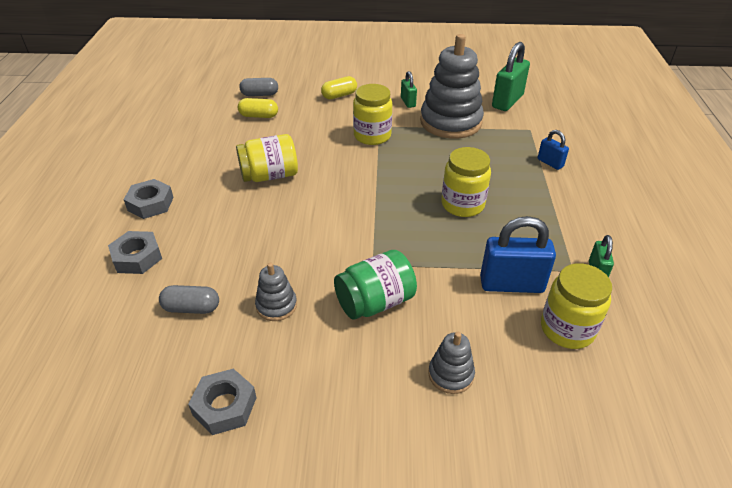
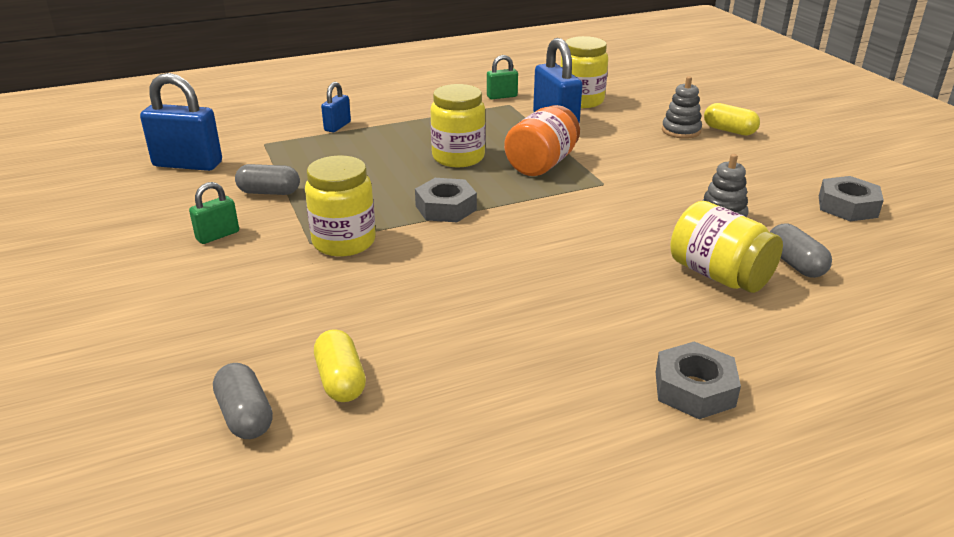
camera: 115 degrees left, 10 degrees down
(137, 257) = (793, 341): grey nut -> grey nut (446, 208)
(270, 175) = (517, 298): yellow jar -> yellow jar (719, 275)
(339, 95) = (215, 308): yellow capsule -> yellow capsule (729, 130)
(375, 302) = (651, 172): green jar -> none
(427, 243) = (542, 164): none -> orange jar
(450, 122) = (269, 192): grey stacking toy -> grey capsule
(507, 101) = (188, 164): green padlock -> blue padlock

